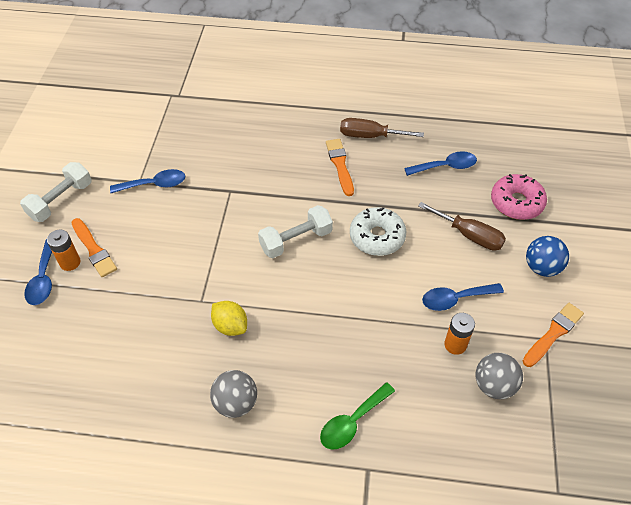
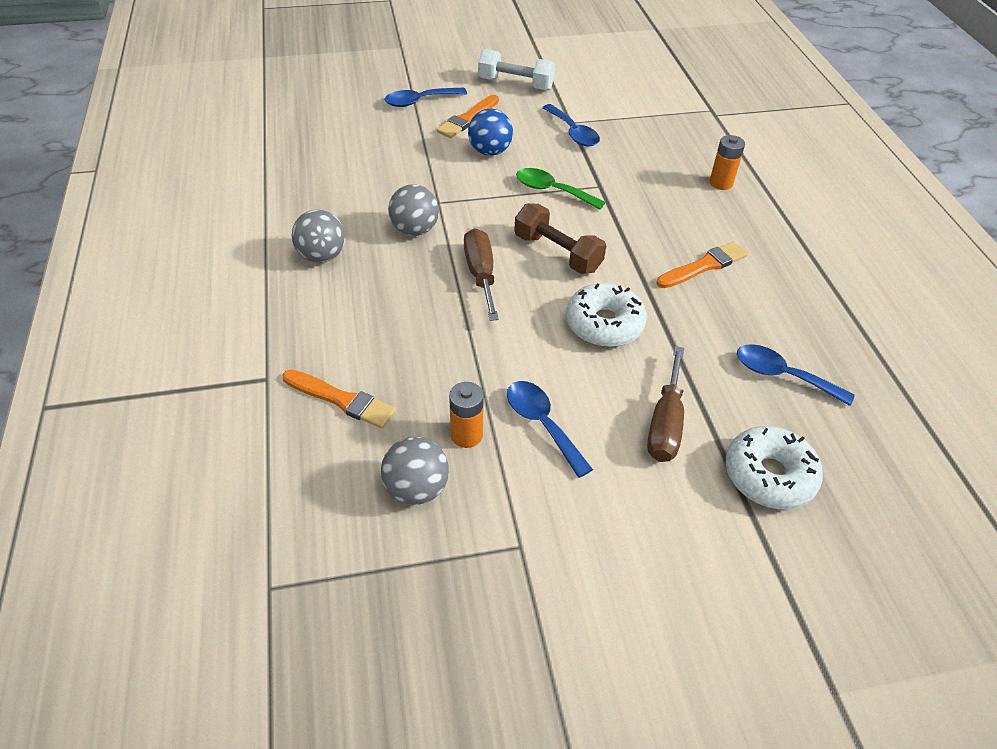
camera: 70 degrees right, 5 degrees down
(70, 262) = (445, 110): orange battery -> orange battery (721, 183)
(230, 326) = (415, 230): yellow lemon -> grey ball
(296, 240) = (557, 253): white dumbbell -> brown dumbbell
(352, 422) = (323, 353): green spoon -> green spoon (552, 191)
(370, 136) = (779, 284): brown screwdriver -> brown screwdriver (481, 274)
(446, 166) = (782, 375): blue spoon -> blue spoon turned 150 degrees clockwise
(516, 203) = (769, 475): pink donut -> white donut
(541, 267) = (654, 526): blue ball -> blue ball (490, 151)
(553, 333) = (533, 555): orange brush -> orange brush (342, 400)

